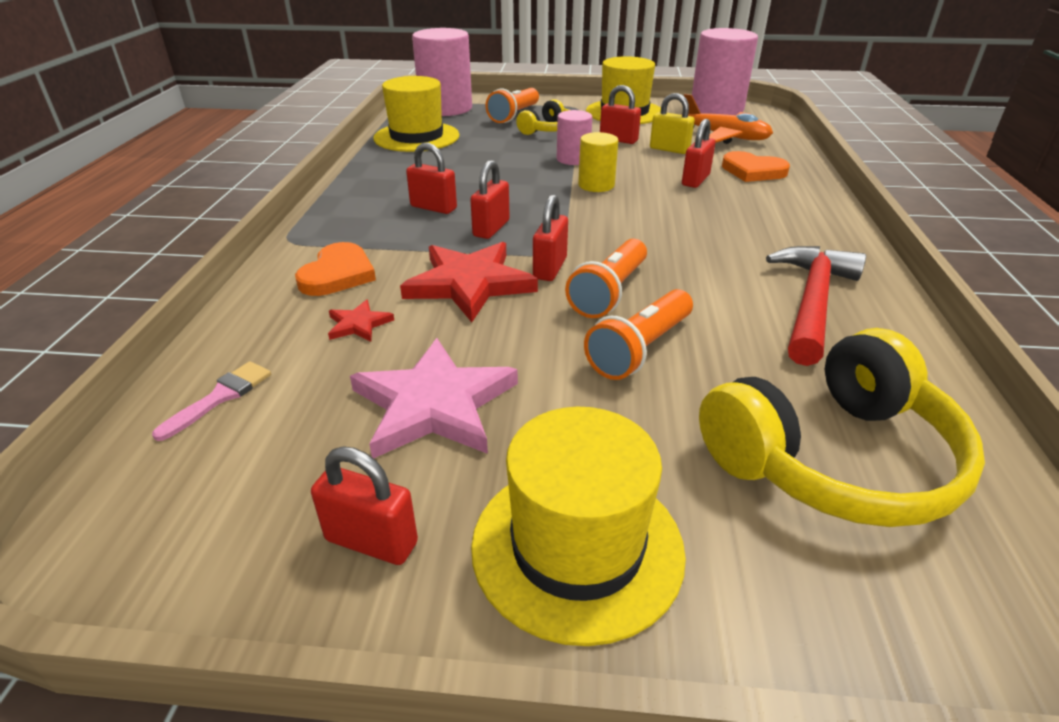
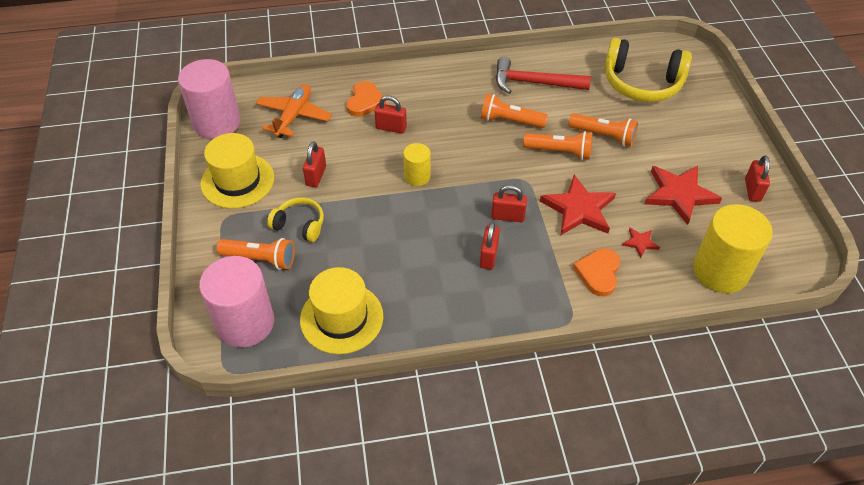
camera: 105 degrees left, 15 degrees up
(220, 397) = (720, 271): pink brush -> yellow cylinder
(338, 274) = (598, 273): orange heart -> orange heart turned 75 degrees counterclockwise
(434, 404) = (679, 194): pink star -> red star
(550, 268) = (545, 179): red padlock -> none
(573, 159) = (369, 197): pink cylinder -> none
(577, 547) = (720, 140): yellow hat -> none
(669, 149) = (331, 145): yellow padlock -> none
(700, 262) = (510, 121): none -> orange flashlight
(832, 458) = (642, 83): yellow headphones -> yellow headphones turned 150 degrees clockwise

